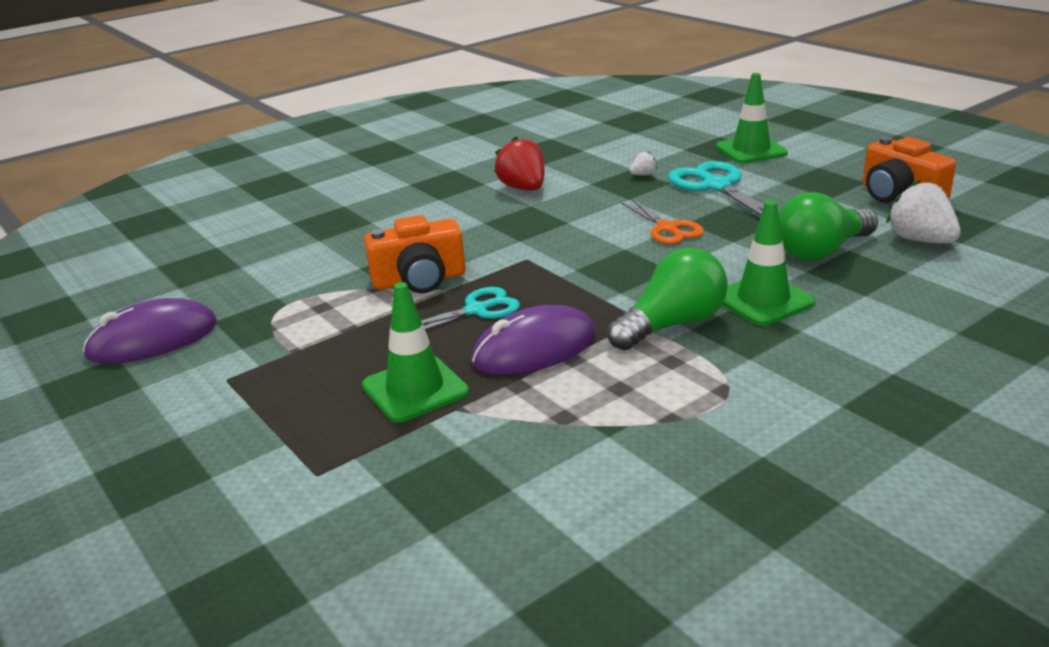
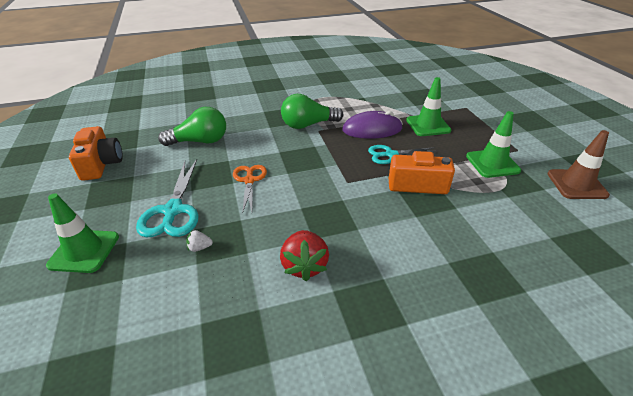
camera: 160 degrees left, 10 degrees up
(153, 339) = (576, 184): purple mouse -> brown traffic cone
(763, 300) = (260, 125): green traffic cone -> green traffic cone (492, 163)
(920, 240) = (151, 134): white strawberry -> none

